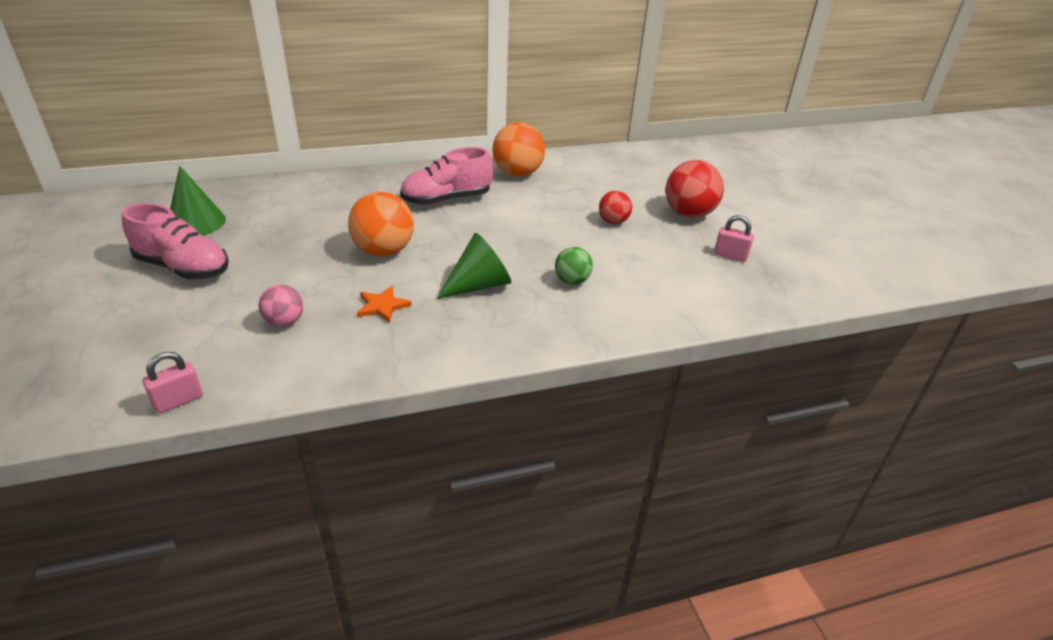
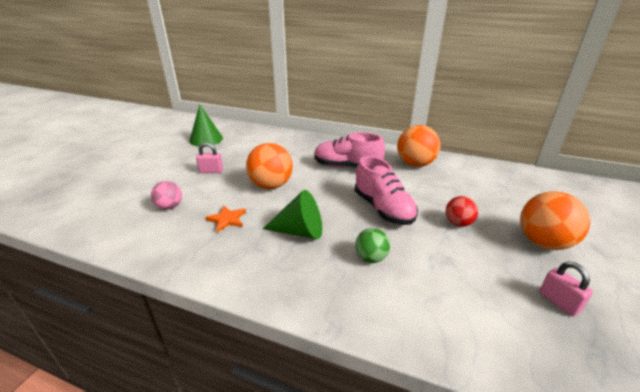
camera: 40 degrees right, 5 degrees down
(178, 401) = (70, 228): pink padlock -> pink padlock (211, 171)
(183, 268) = (170, 159): pink shoe -> pink shoe (383, 209)
(688, 214) = (543, 243): red ball -> orange ball

